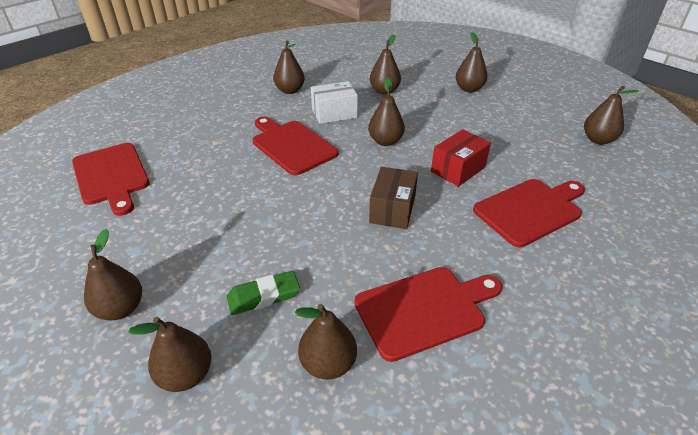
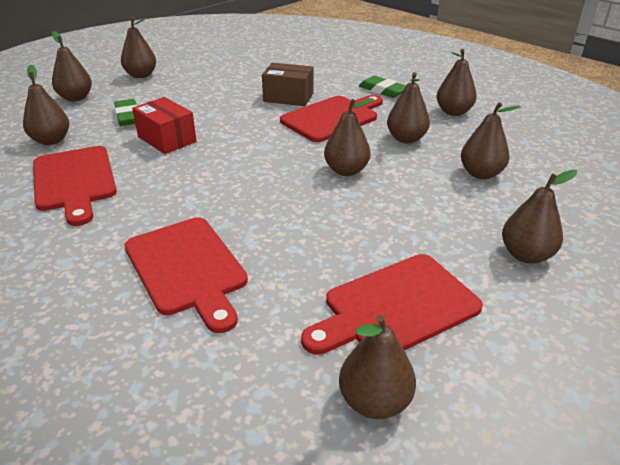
camera: 90 degrees right, 5 degrees down
(111, 176) = (285, 55): red cutting board -> red cutting board (395, 307)
(238, 118) = (383, 90): none -> green eraser
(334, 113) = (406, 139): white box -> brown pear
(392, 209) = (214, 171): brown box -> brown box (288, 97)
(458, 169) = (283, 219): red box -> red box (167, 139)

